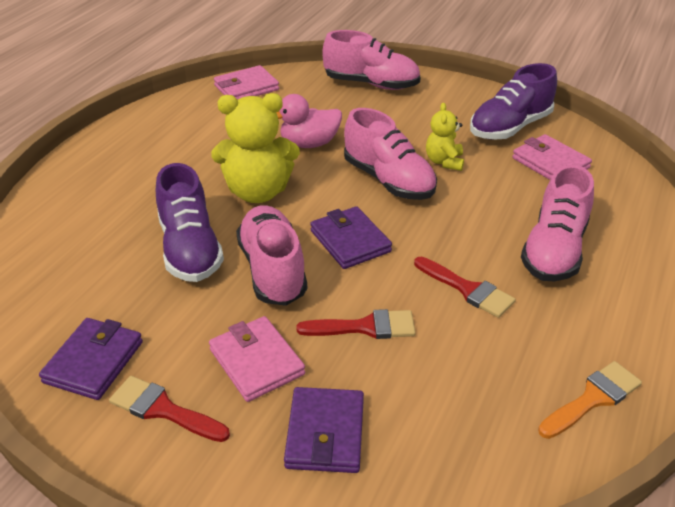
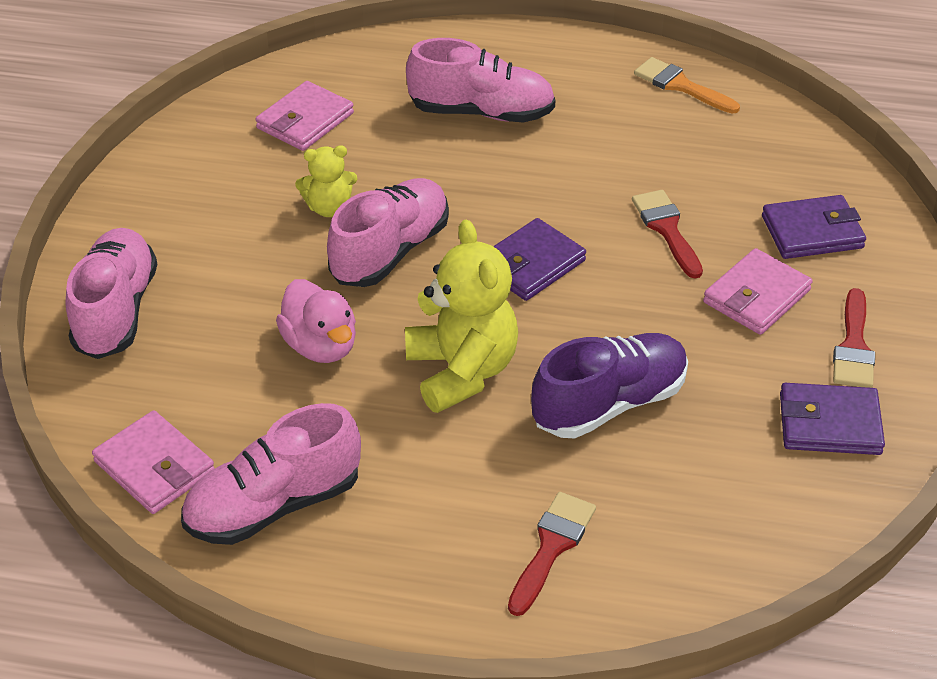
camera: 105 degrees left, 5 degrees up
(272, 270) = (613, 318): pink shoe -> pink shoe (274, 505)
(468, 289) = (574, 166): red brush -> red brush (552, 547)
(510, 127) = (223, 158): purple shoe -> none

